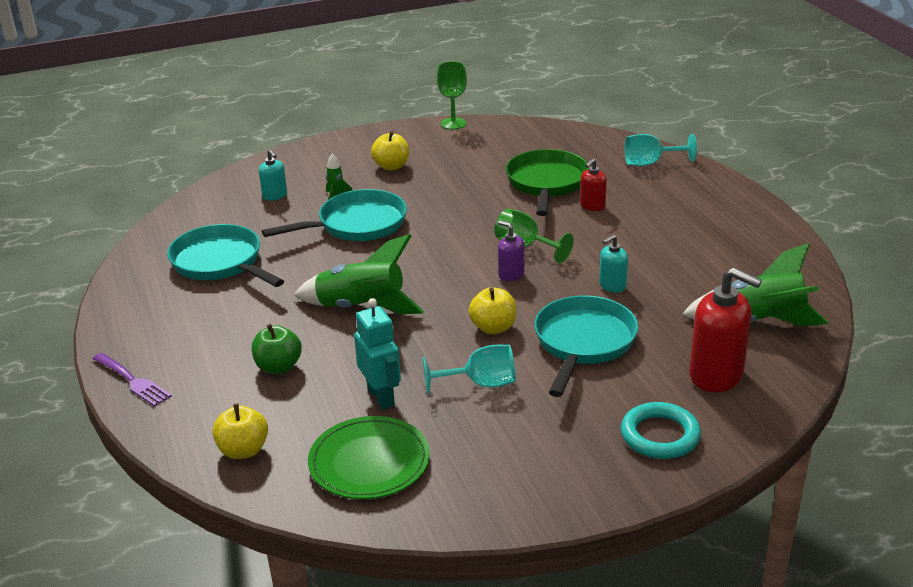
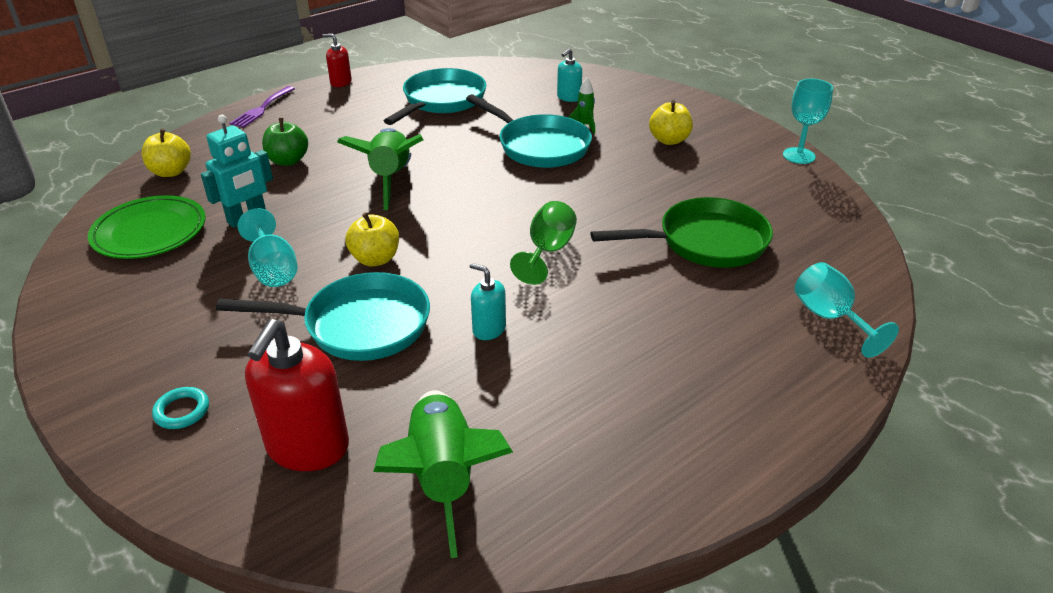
camera: 70 degrees right, 5 degrees up
(453, 123) = (798, 156): green goblet -> turquoise goblet
(511, 274) = (484, 252): purple soap dispenser -> none
(592, 206) = (673, 285): red soap dispenser -> red soap dispenser (340, 82)
(660, 435) = (182, 411): turquoise ring -> turquoise ring, size x0.57

